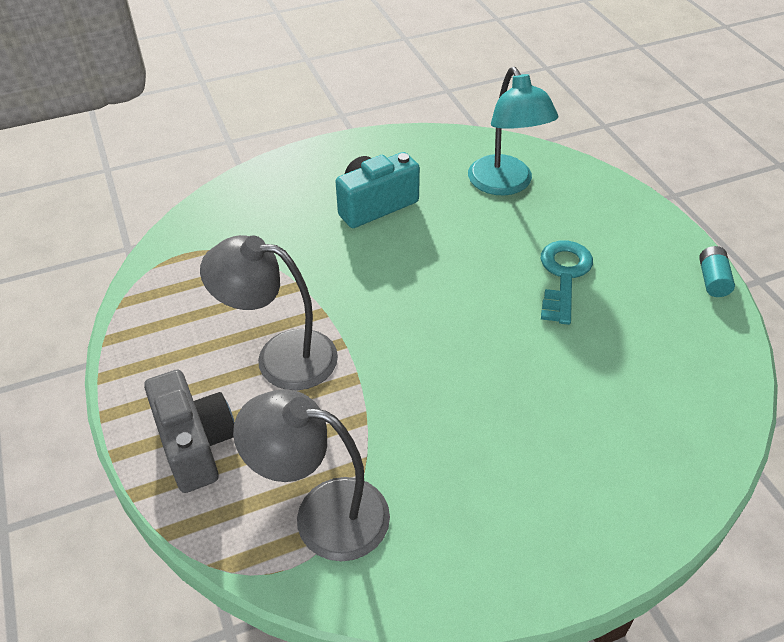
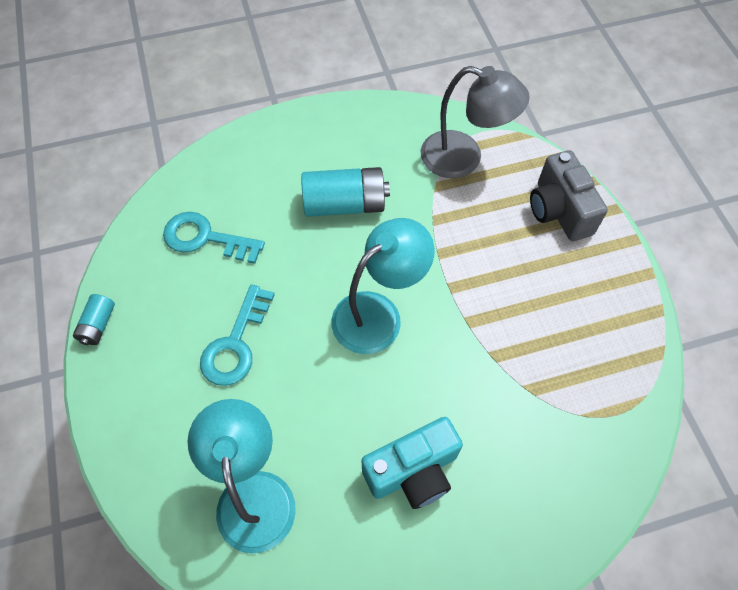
camera: 175 degrees left, 15 degrees up
(280, 356) = (503, 279): grey lamp -> none
(422, 312) = (378, 313): none -> turquoise lamp
(486, 428) = (345, 204): none -> turquoise battery
(647, 371) = (205, 238): none -> turquoise key

